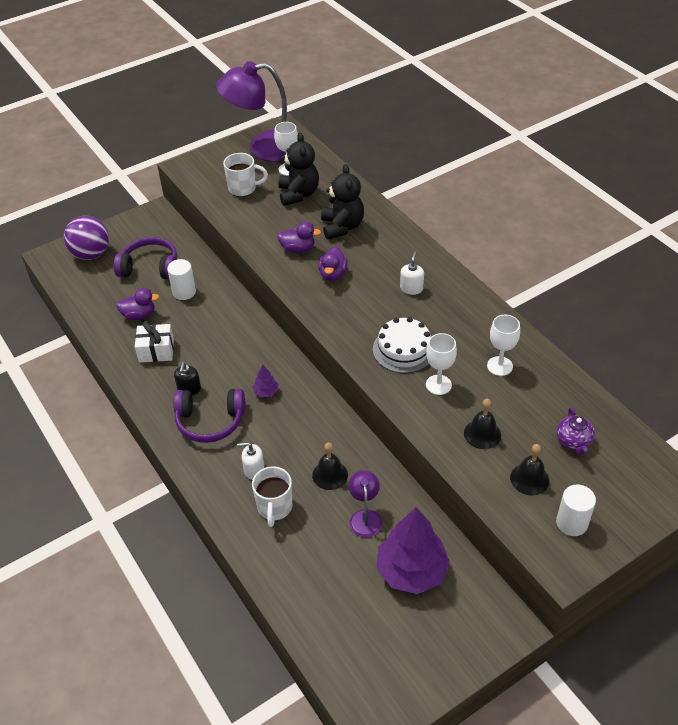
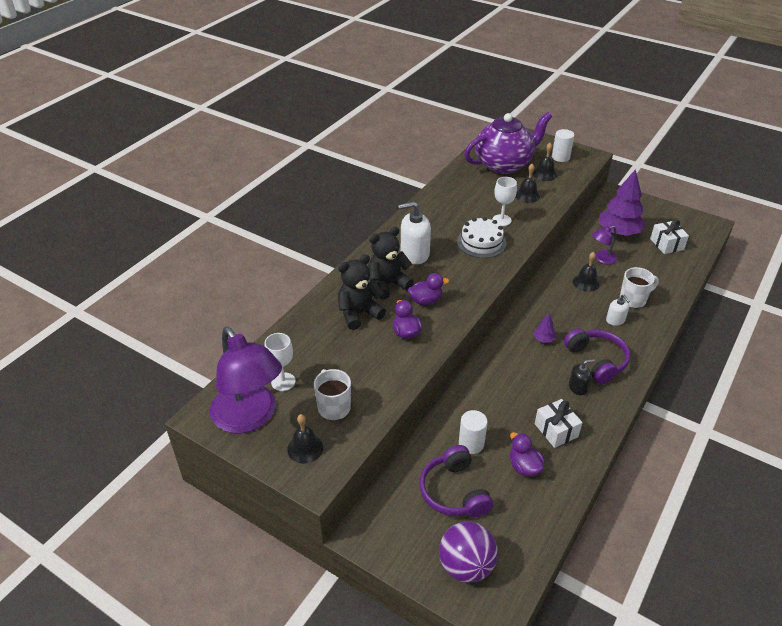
camera: 115 degrees left, 5 degrees down
(216, 167) = (305, 448): none -> black bell
(298, 194) = (323, 359): black teddy bear -> black teddy bear (387, 284)
(357, 617) = (666, 244): none -> white gift
(411, 288) = (414, 254): white soap dispenser -> white soap dispenser, size x1.80
(499, 366) = (464, 199): white goblet -> none
(573, 441) = (504, 164): purple teapot -> purple teapot, size x2.49

